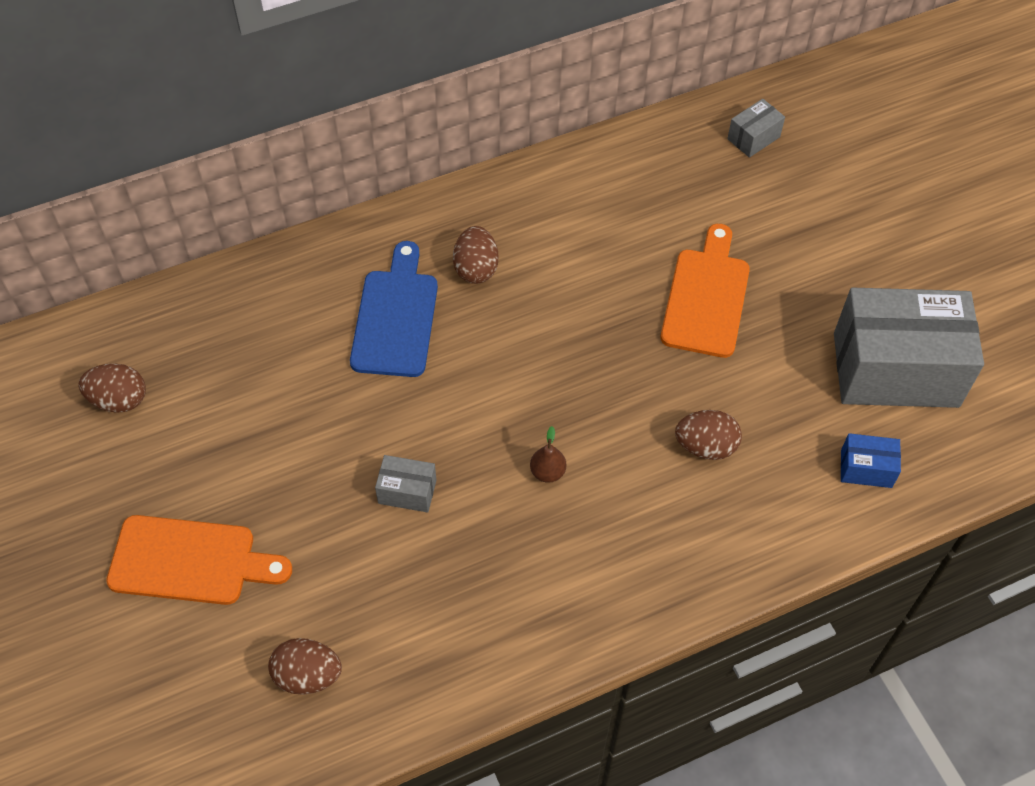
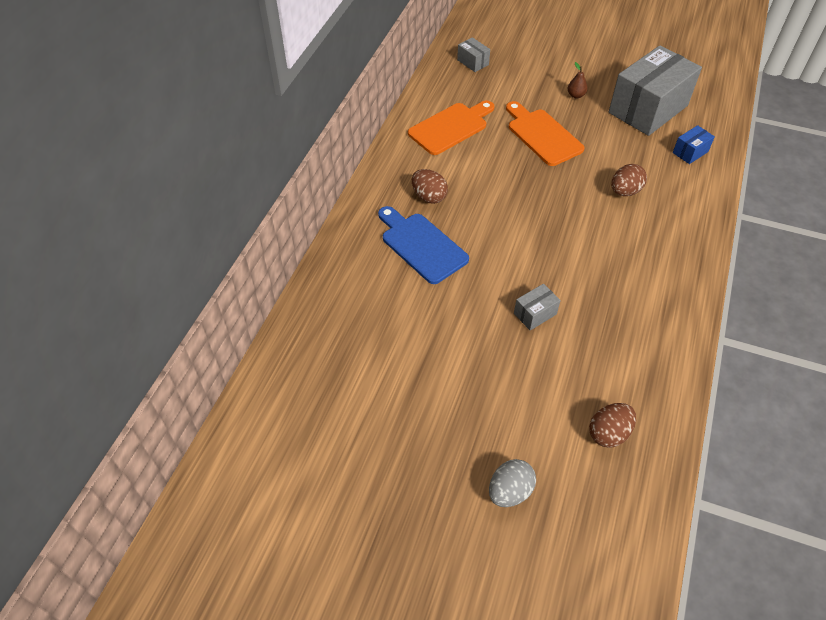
camera: 45 degrees left, 5 degrees down
(119, 400) = (331, 399): brown egg -> none
(149, 633) = (509, 491): none -> grey egg
(190, 561) = (480, 438): orange cutting board -> orange cutting board (451, 127)
(547, 472) = (580, 254): brown pear -> brown pear (575, 95)
(753, 138) = (473, 62): grey box -> grey box turned 45 degrees counterclockwise

